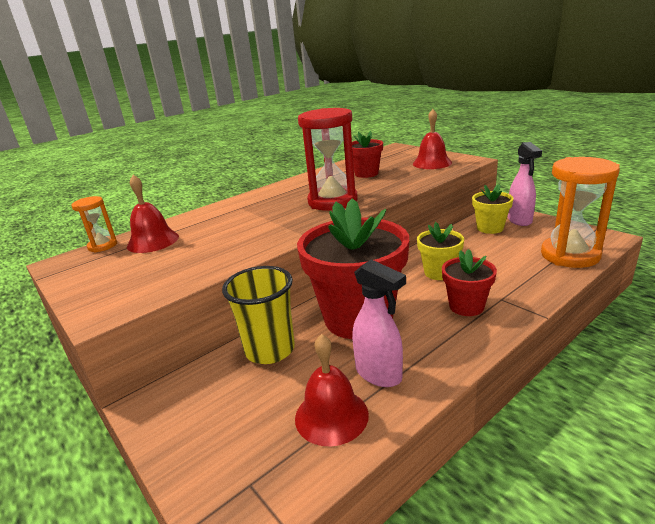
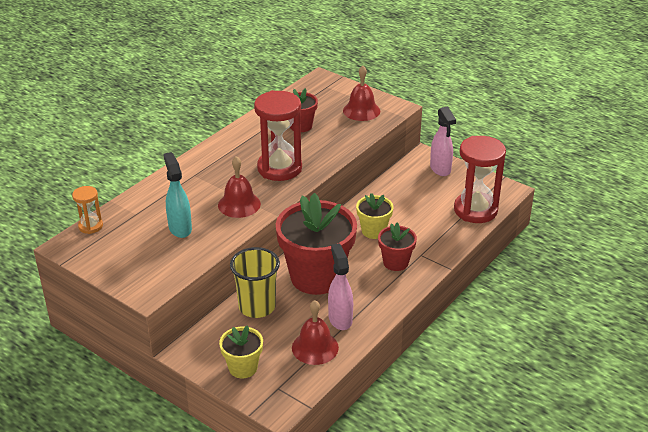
camera: 15 degrees left, 10 degrees up
(153, 241) = (135, 220): red bell -> red bell (239, 204)
(194, 249) = (180, 228): none -> turquoise spray bottle
(379, 374) = (340, 319): pink spray bottle -> pink spray bottle turned 135 degrees counterclockwise
(490, 228) = (414, 179): yellow flower pot -> yellow flower pot (243, 368)
(570, 255) = (475, 210): orange hourglass -> red hourglass

